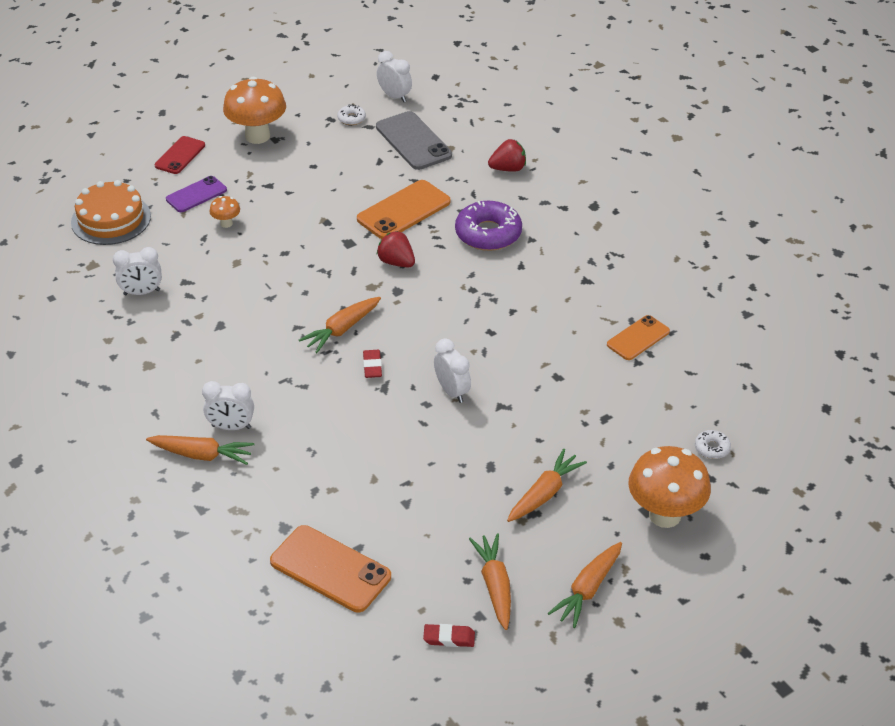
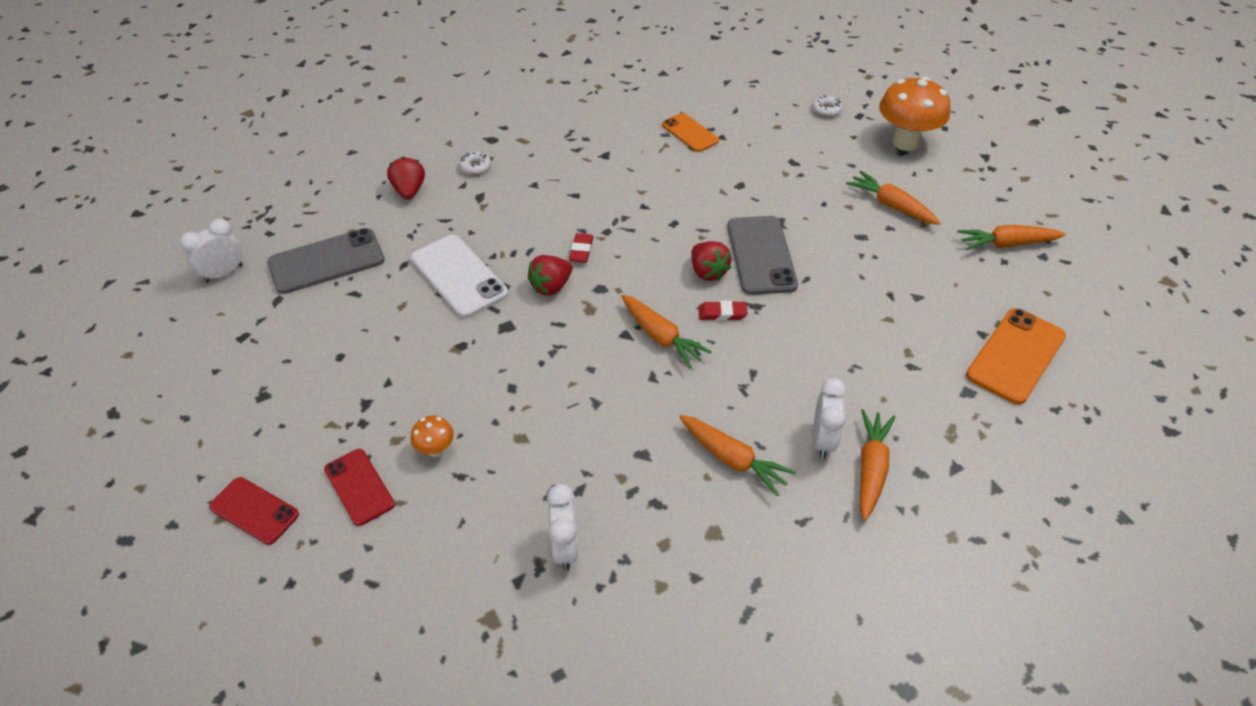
camera: 85 degrees left, 5 degrees up
(111, 219) = (384, 599): orange cake -> none
(196, 195) = (359, 487): purple phone -> red phone
(257, 136) = (247, 415): orange mushroom -> none
(351, 118) = (252, 316): white donut -> white donut (475, 167)
(403, 210) = (458, 276): orange phone -> white phone
(425, 356) = (708, 272): none -> red strawberry
(449, 638) = (1074, 276): red eraser -> red eraser (581, 250)
(452, 391) = (761, 255): white clock -> grey phone
(488, 234) = (517, 213): purple donut -> none
(587, 589) = (996, 191): orange carrot -> orange carrot (732, 459)

